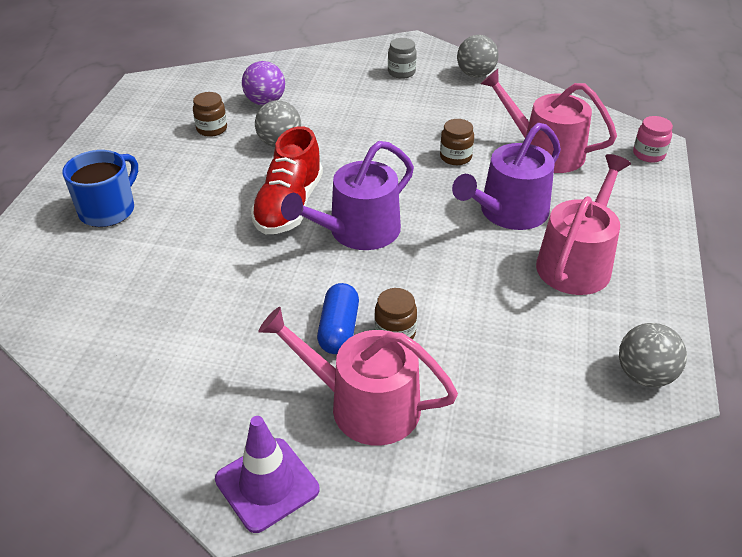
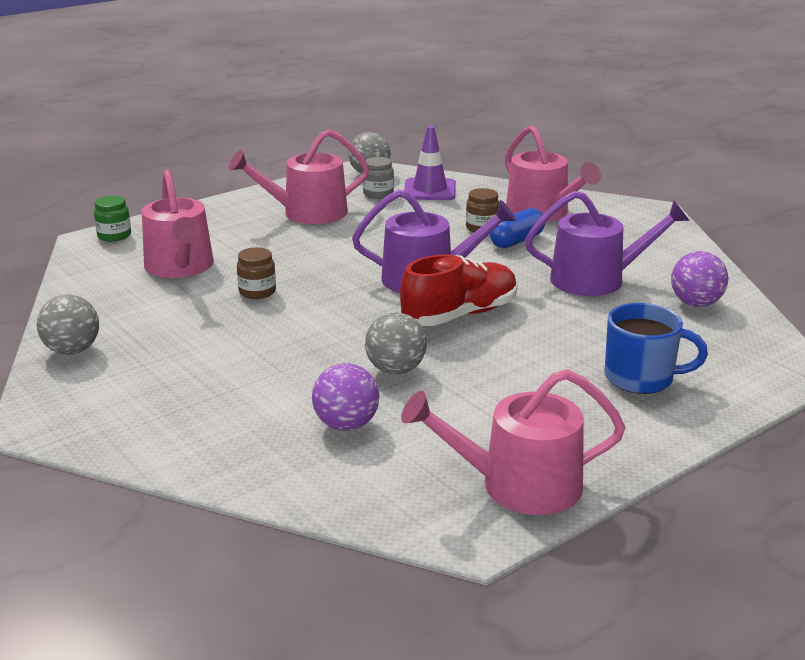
camera: 140 degrees left, 15 degrees down
(98, 320) = (696, 303): none -> purple ball
(108, 210) = (641, 378): blue mug -> blue mug turned 150 degrees counterclockwise
(140, 112) = (518, 485): none -> pink watering can
(212, 129) = (450, 418): brown jar -> none
(267, 484) = (630, 209): purple traffic cone -> purple traffic cone (429, 190)
(401, 72) = (135, 389): grey jar -> grey jar (378, 194)
(508, 212) = (295, 247): purple watering can -> purple watering can (596, 279)
(648, 154) = (114, 236): pink jar -> green jar

